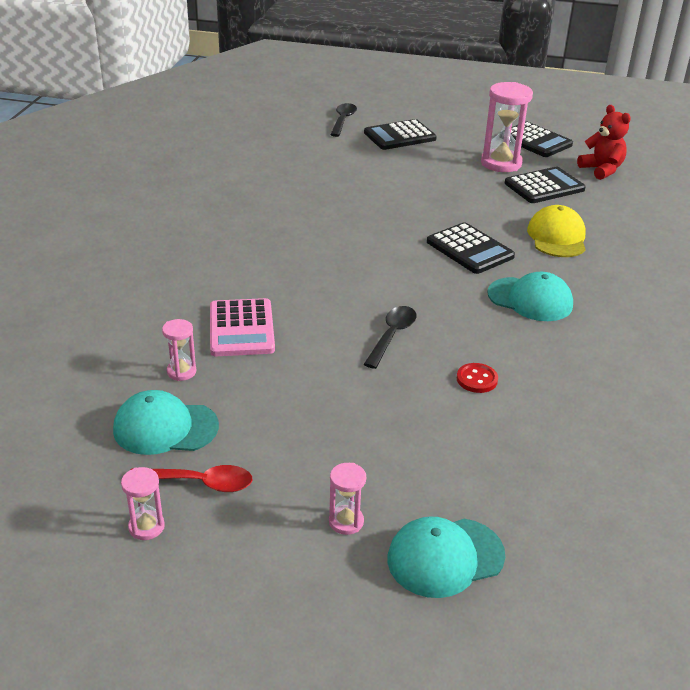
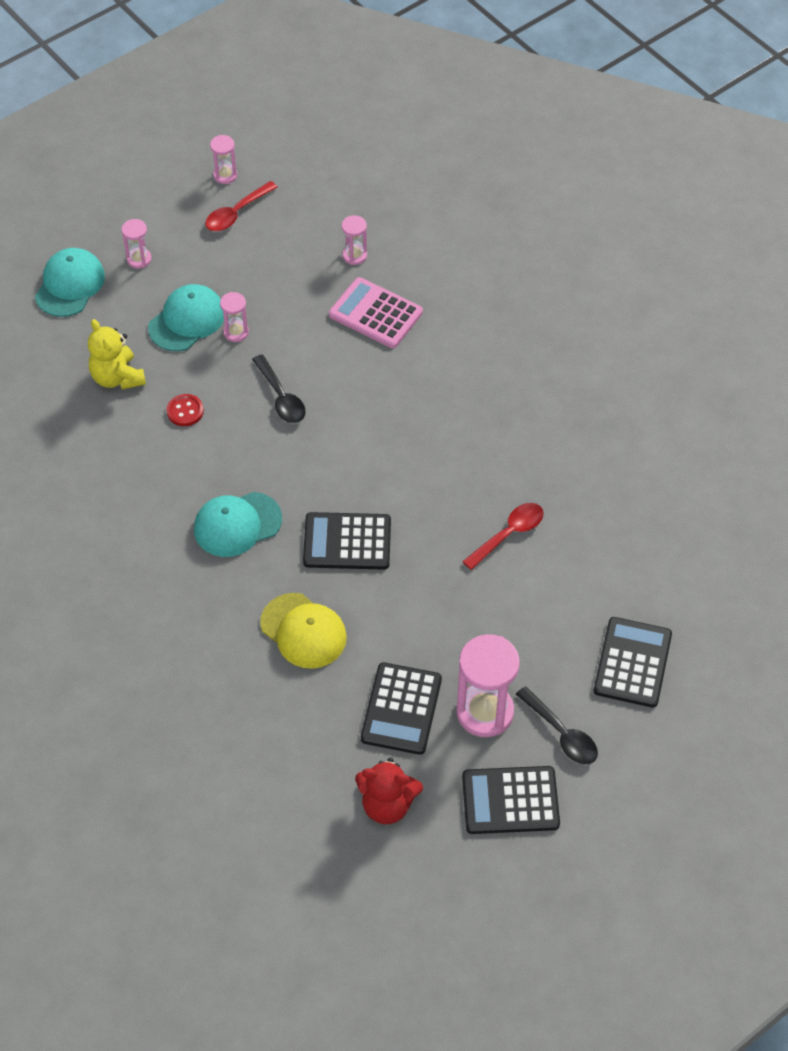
camera: 130 degrees right, 20 degrees up
(165, 428) = (303, 220): turquoise cap -> turquoise cap (187, 320)
(343, 120) = (720, 634): black spoon -> black spoon (561, 733)
(357, 396) = (236, 332): none -> pink hourglass
(372, 197) = (508, 534): none -> red spoon
(502, 442) = (117, 377): none -> yellow teddy bear

